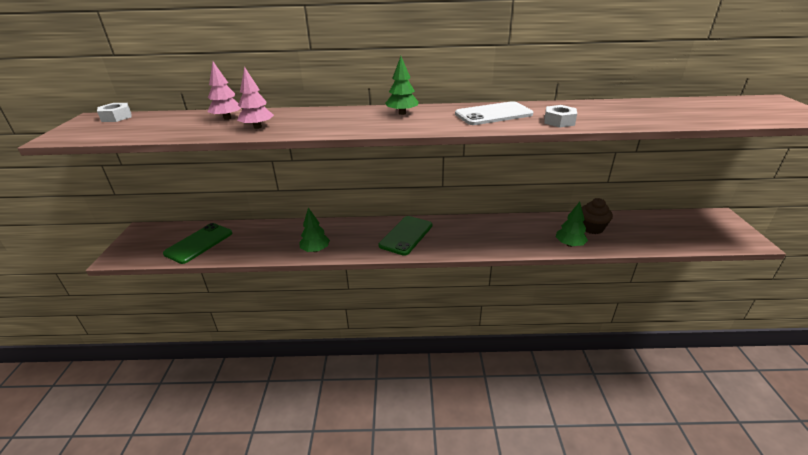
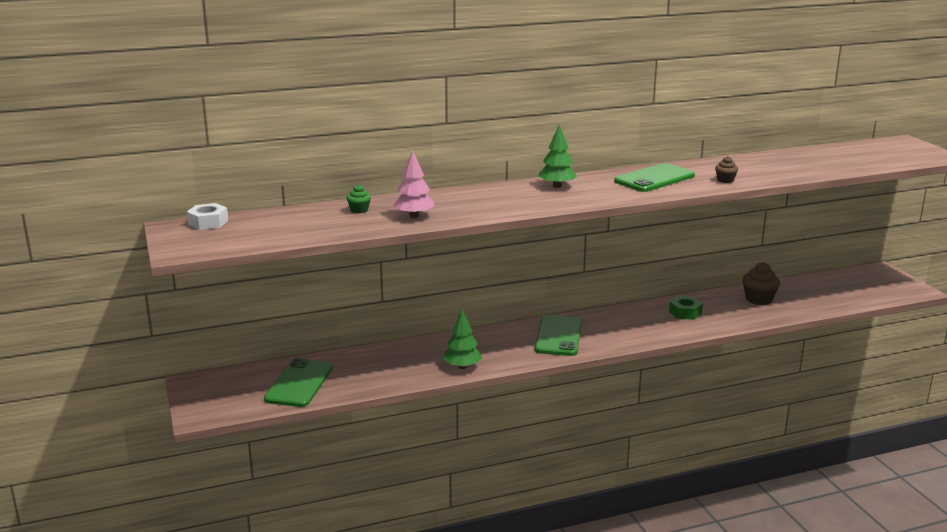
camera: 20 degrees left, 10 degrees down
(227, 118) = (359, 210): pink tree -> green cupcake
(493, 114) = (654, 179): white phone -> green phone
(520, 230) = (685, 313): none -> green nut
(559, 121) = (725, 180): white nut -> brown cupcake
(569, 244) = (745, 318): green tree -> none

